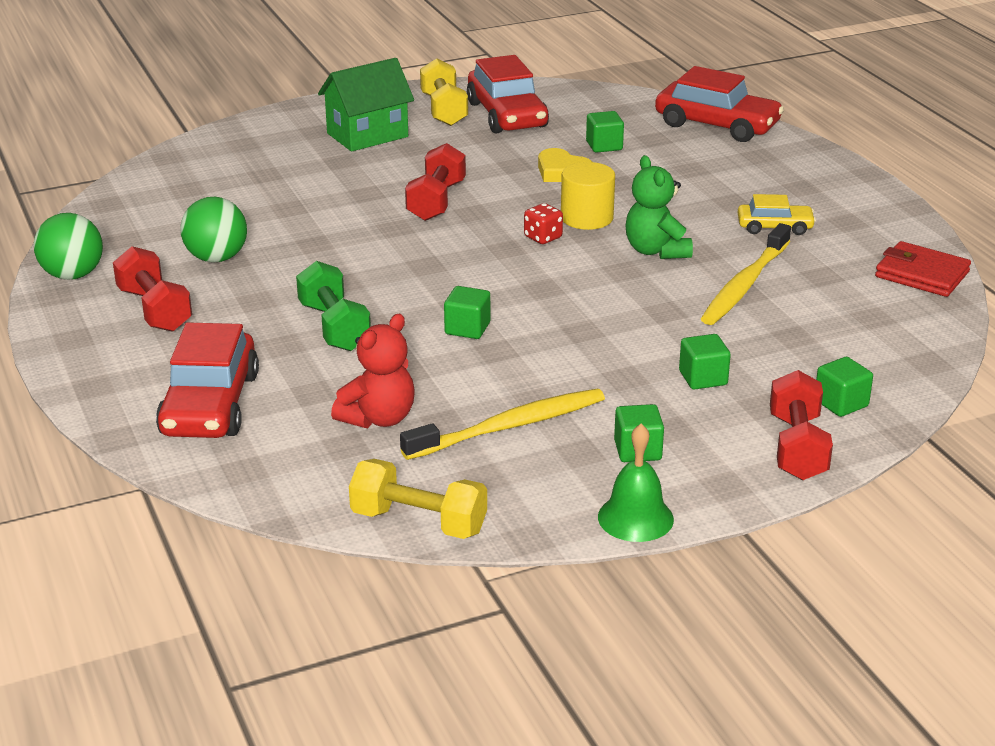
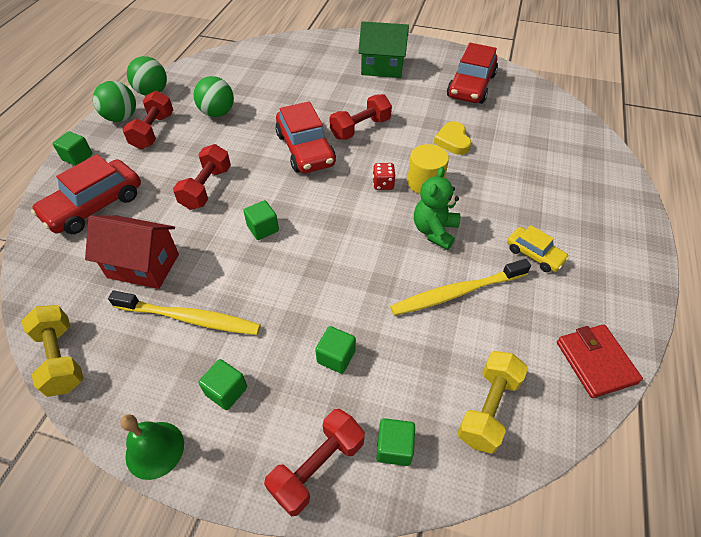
camera: 40 degrees right, 20 degrees up
(76, 316) = (121, 118): none -> green ball
(334, 327) = (206, 188): green dumbbell -> red dumbbell
(378, 418) = (143, 266): red teddy bear -> red house
(444, 110) = (441, 68): yellow dumbbell -> yellow dumbbell (488, 408)
(604, 146) = (500, 133): green cube -> green cube (77, 157)
(717, 125) = (592, 150): red car -> red car (305, 149)

